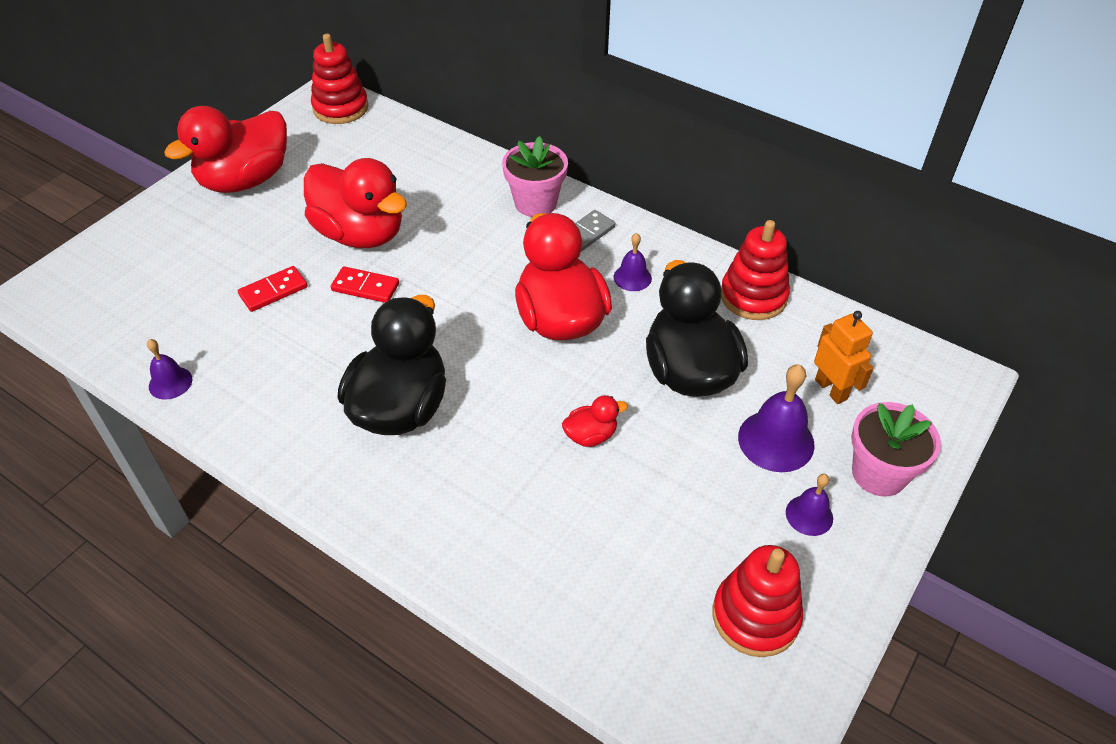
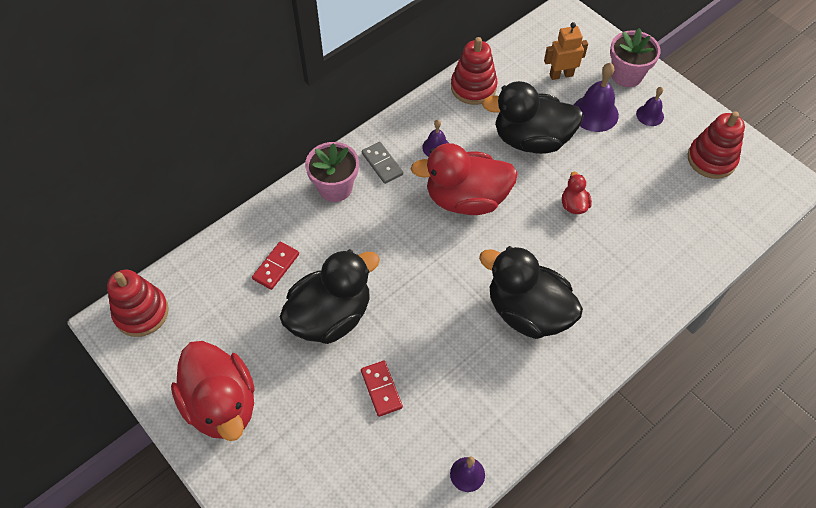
camera: 75 degrees left, 10 degrees up
(360, 234) = (330, 316): red duck -> black duck
(365, 287) = (396, 320): red domino -> red domino (276, 266)

